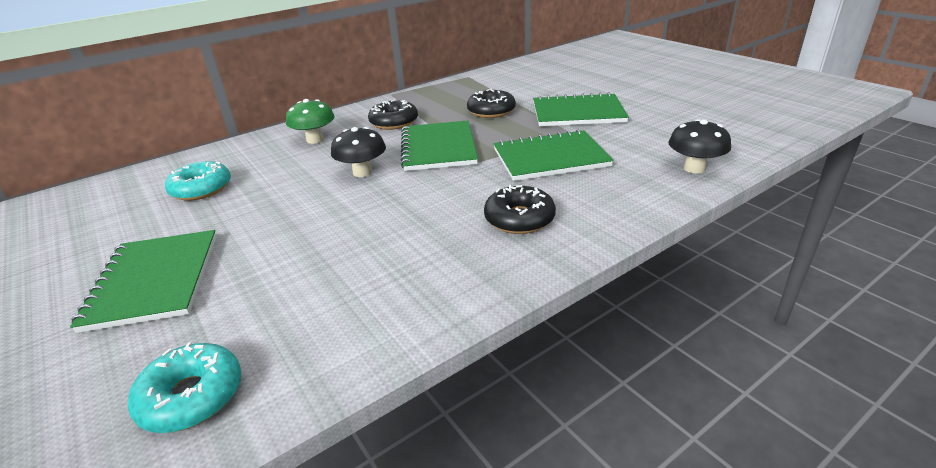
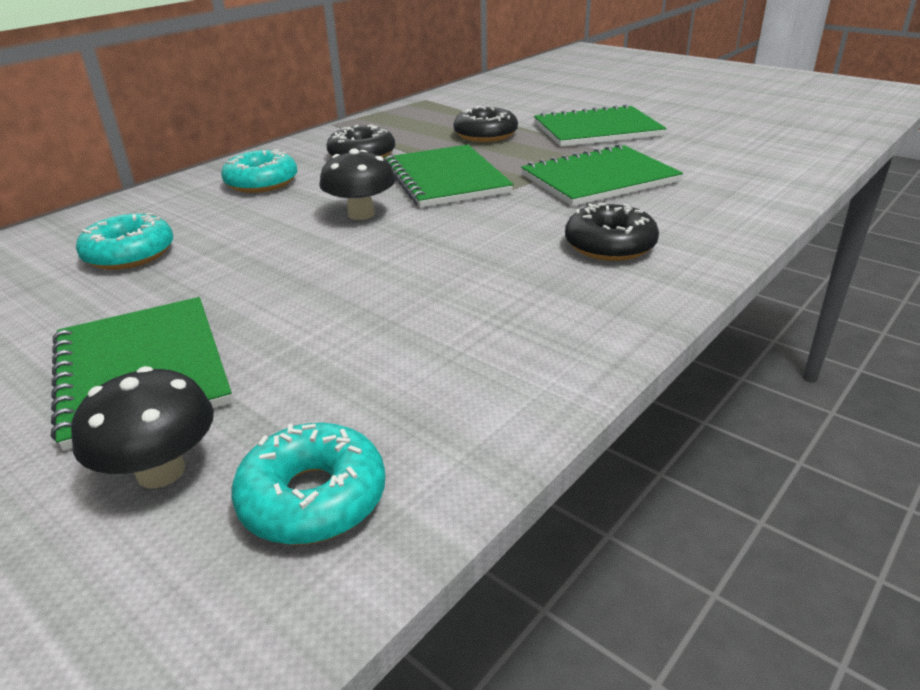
camera: 15 degrees left, 0 degrees up
(315, 140) = (261, 182): green mushroom -> turquoise donut
(694, 168) = (775, 176): black mushroom -> black mushroom (161, 471)

